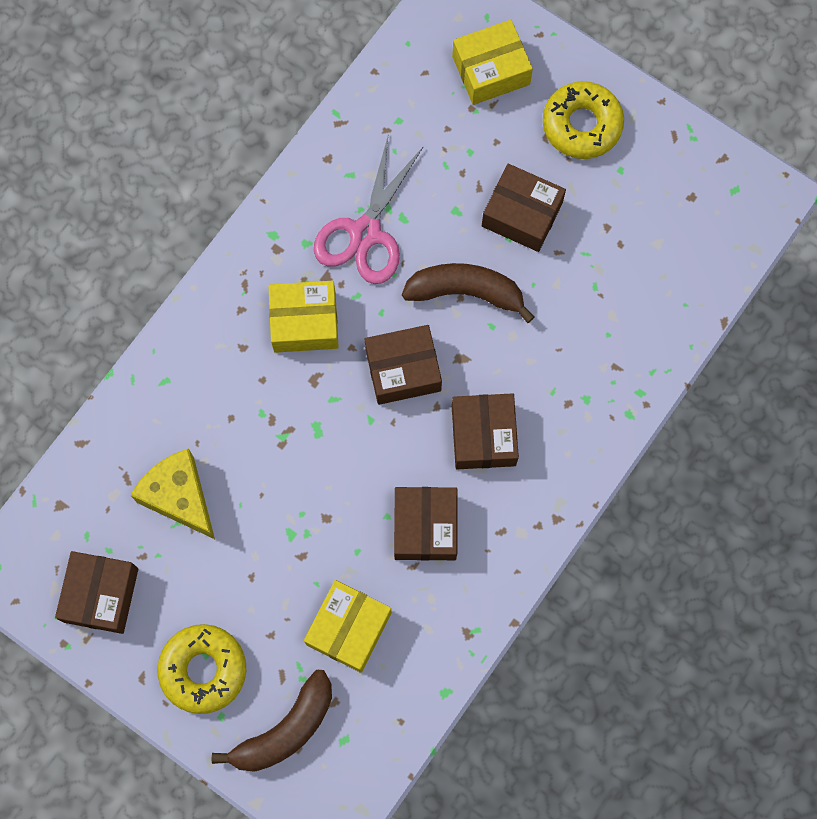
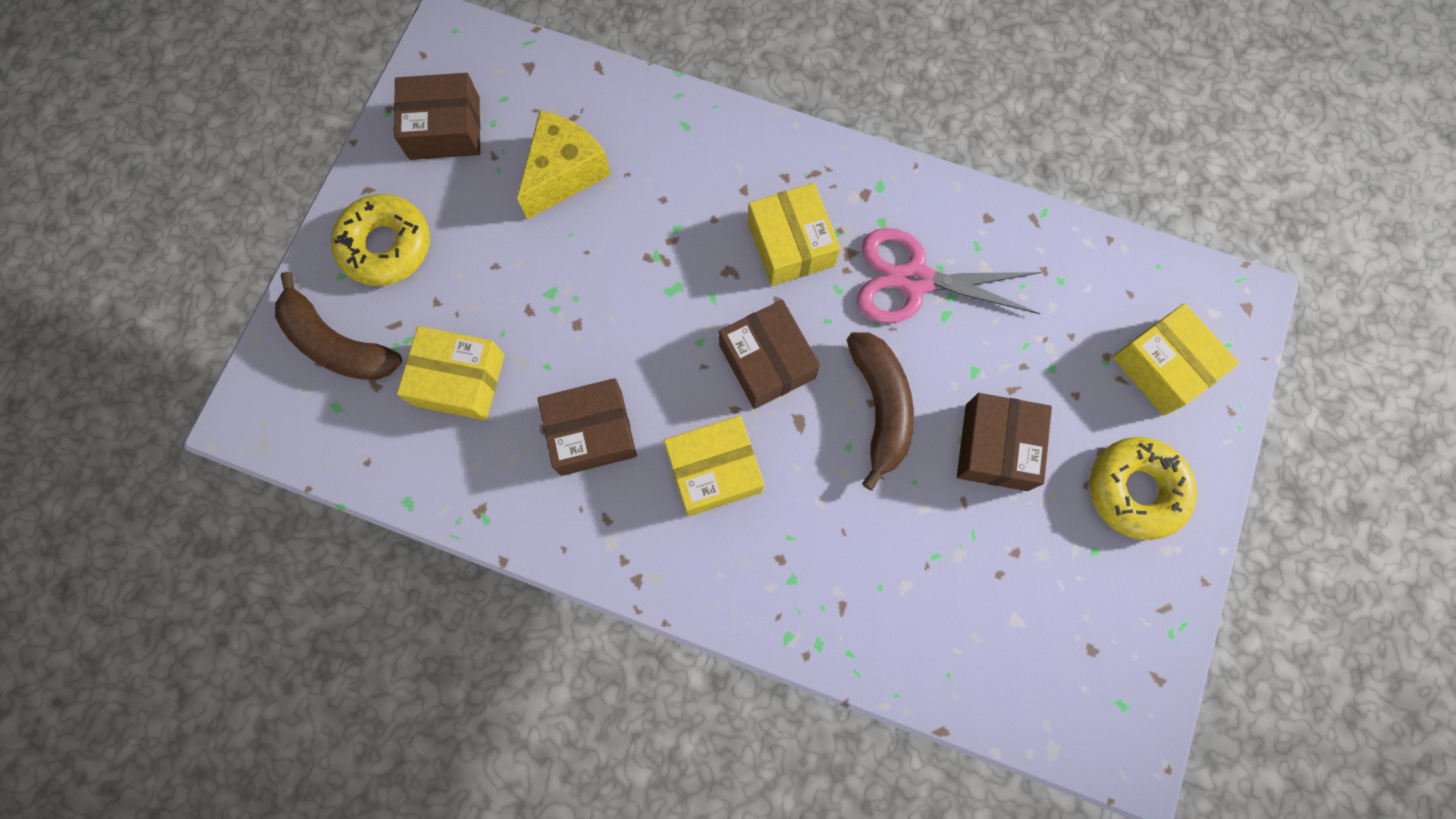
camera: 75 degrees right, 0 degrees up
(483, 436) = (714, 470): brown box -> yellow box

